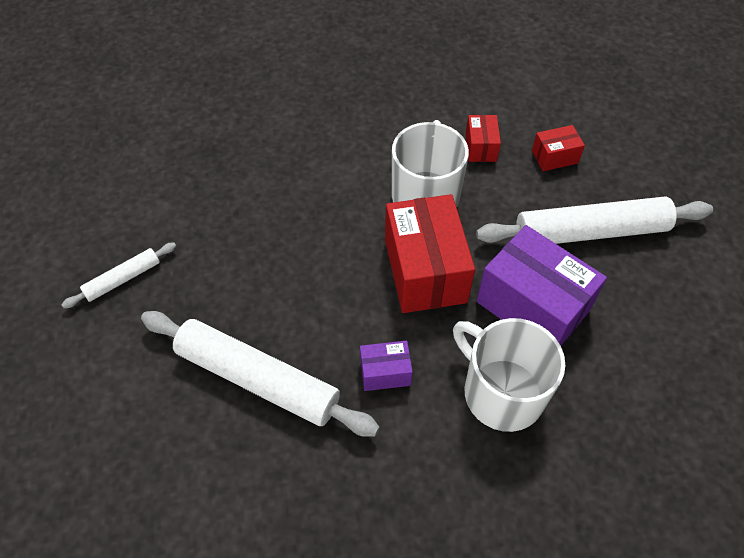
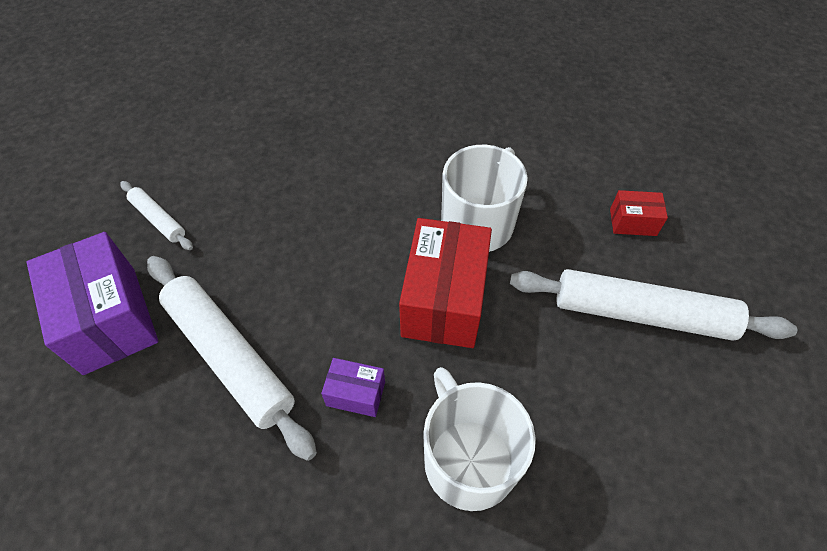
camera: 20 degrees right, 0 degrees up
(123, 279) = (158, 219): white rolling pin -> white rolling pin turned 60 degrees clockwise
(480, 147) = (556, 190): red box -> none
(532, 306) = (543, 374): purple box -> purple box (110, 319)

